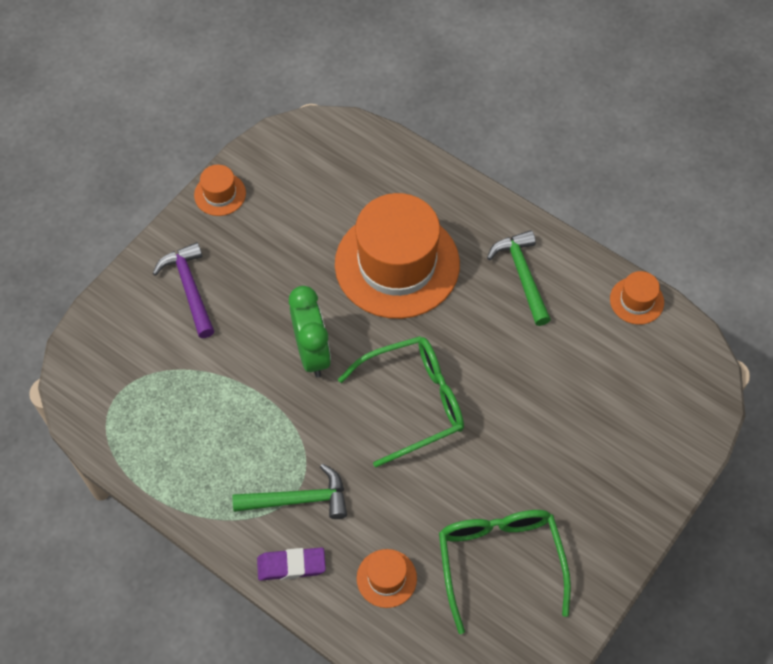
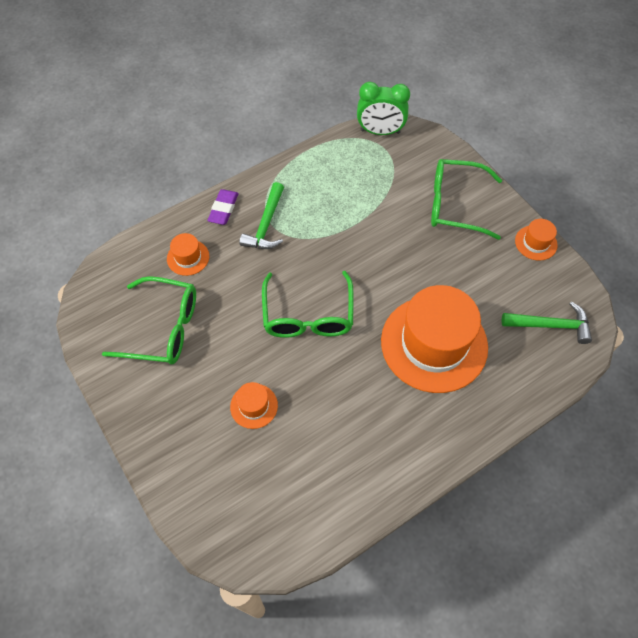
camera: 110 degrees right, 0 degrees up
(189, 288) = (455, 205): purple hammer -> green glasses
(312, 353) = (374, 263): green clock -> green clock (380, 131)
(522, 275) = (392, 436): green hammer -> green hammer (551, 325)
(636, 301) = (333, 525): orange hat -> orange hat (254, 406)

